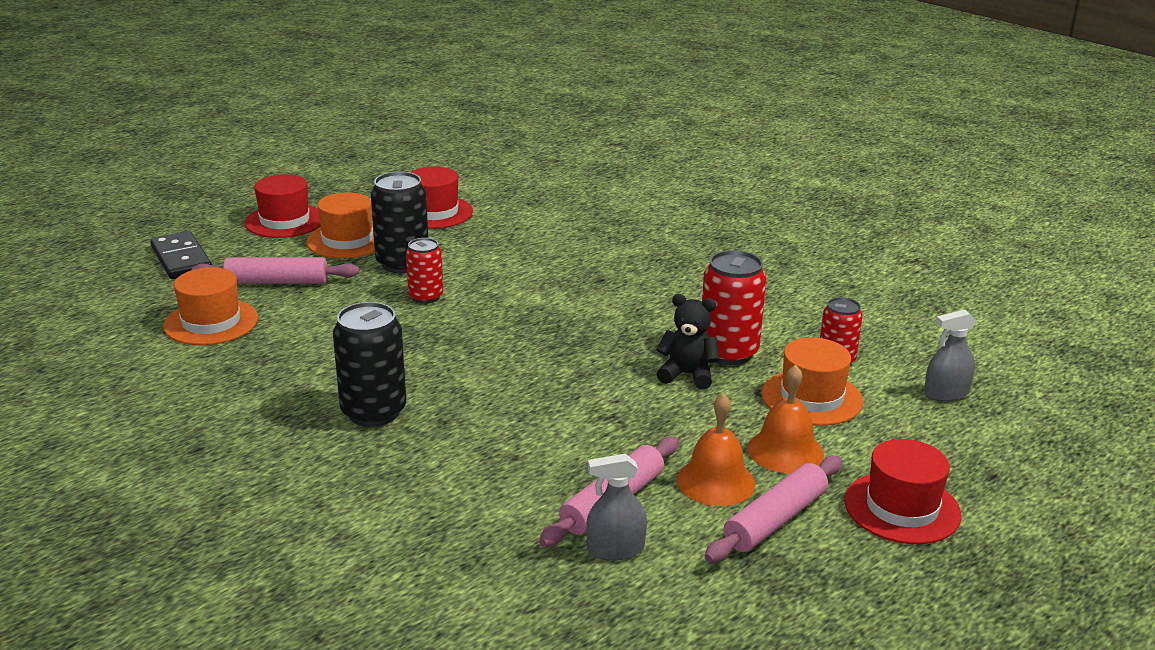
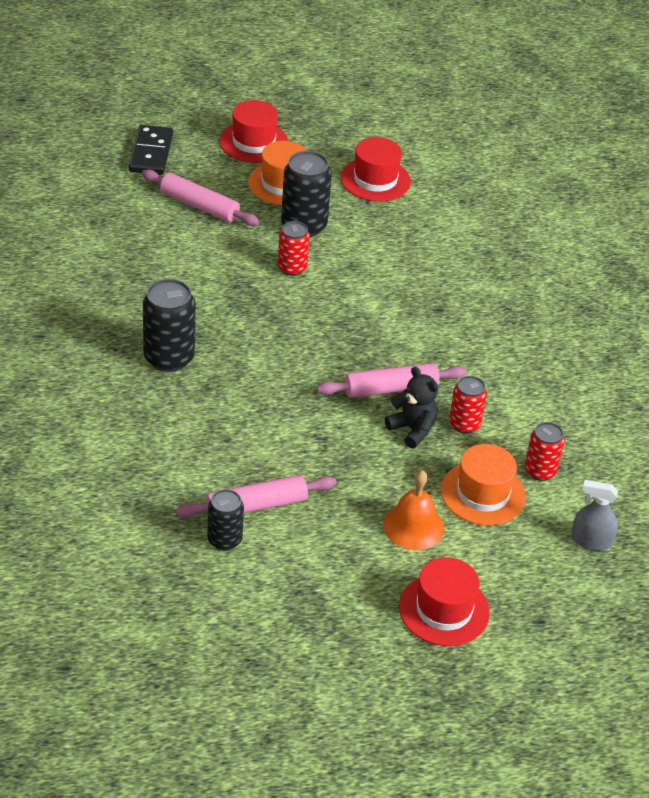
camera: 30 degrees right, 15 degrees up
(211, 322) = (126, 226): orange hat -> none
(615, 549) = (224, 540): grey spray bottle -> black can
(715, 481) = (339, 525): orange bell -> none
(728, 352) = (464, 424): red can -> red can, size x0.62
(775, 520) = (347, 573): pink rolling pin -> pink rolling pin (390, 389)

